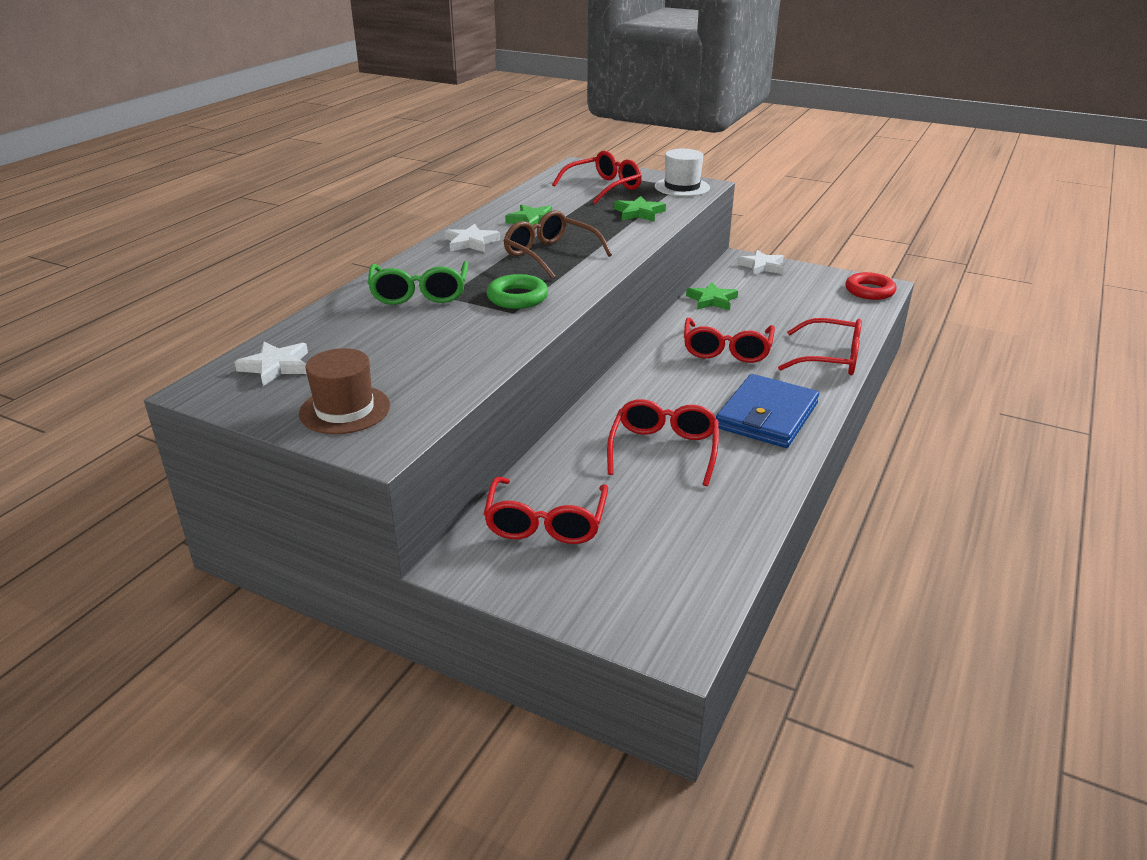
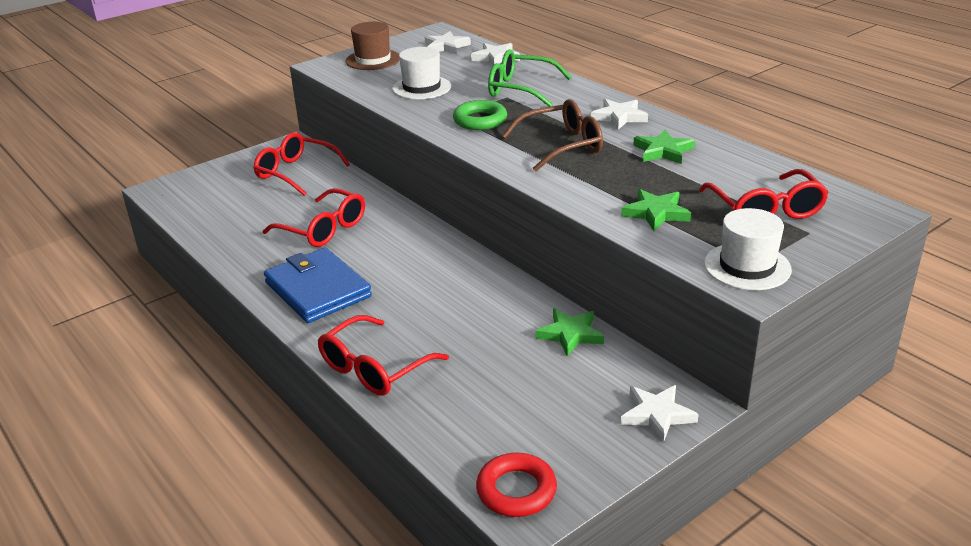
camera: 115 degrees right, 0 degrees up
(317, 324) = (496, 58): none -> white star
(440, 348) = (421, 87): none -> white hat
(726, 350) = (446, 306): red glasses -> none

